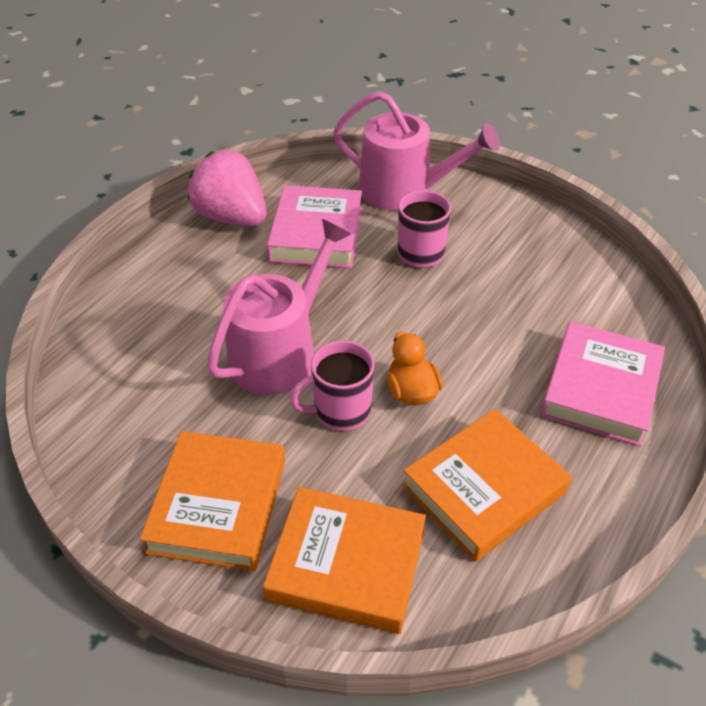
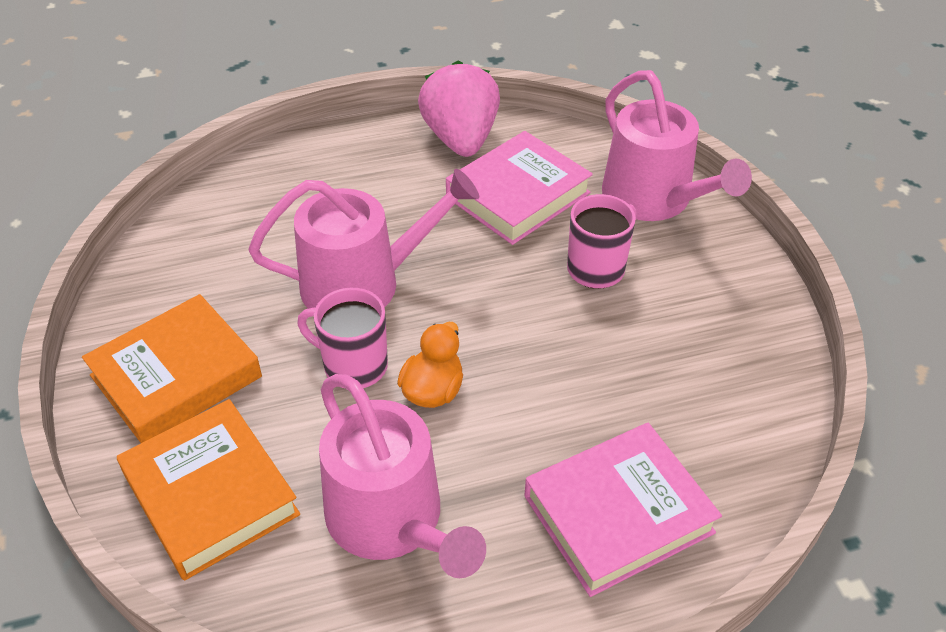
camera: 40 degrees right, 0 degrees up
(484, 489) = (391, 520): orange book -> pink watering can

